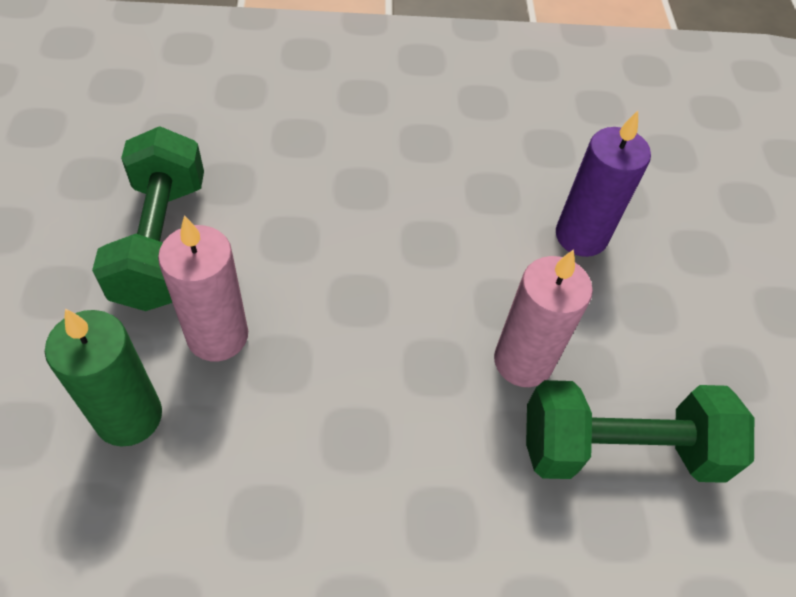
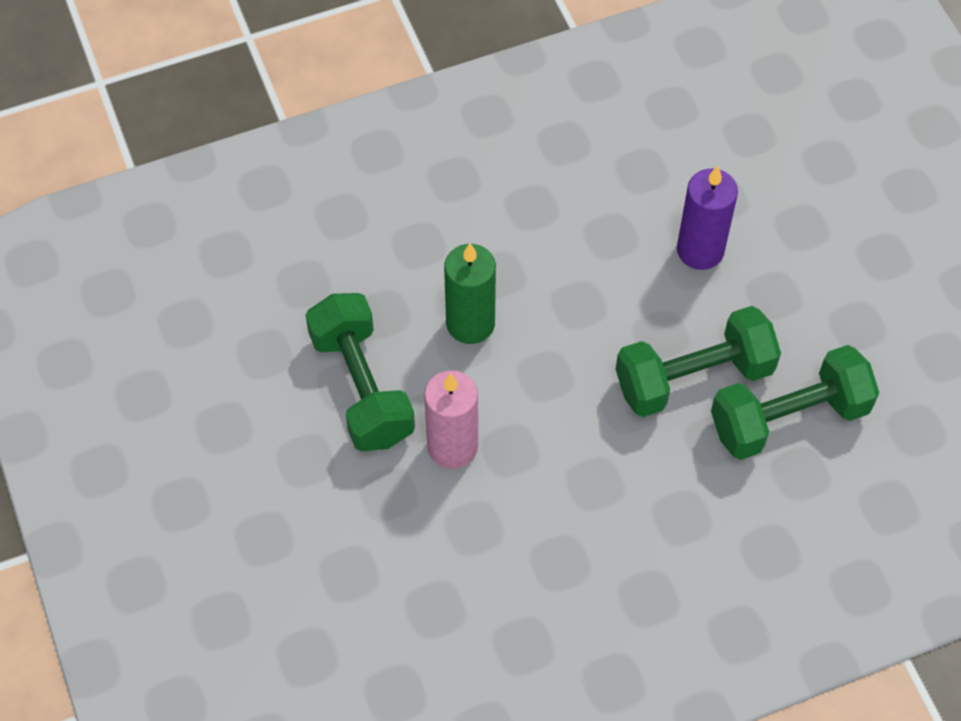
camera: 15 degrees left, 5 degrees up
(129, 416) = (423, 530): green candle -> green candle (470, 323)
(523, 361) = (693, 378): pink candle -> green dumbbell

